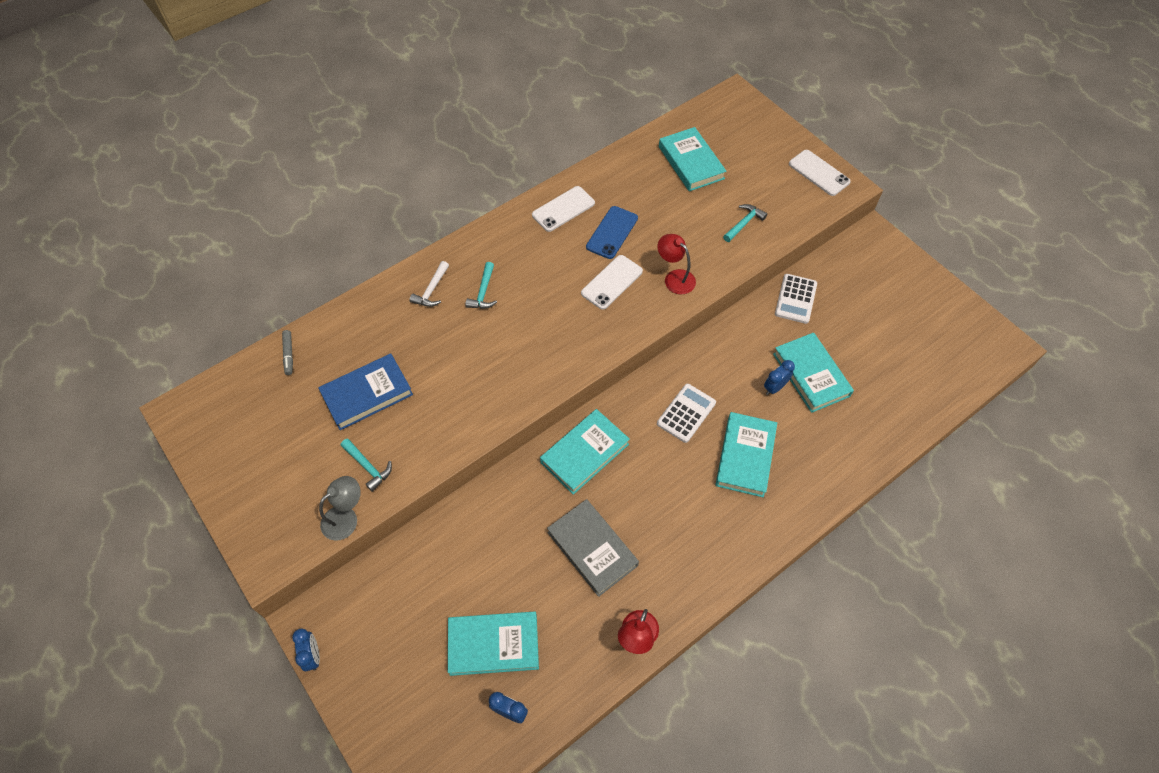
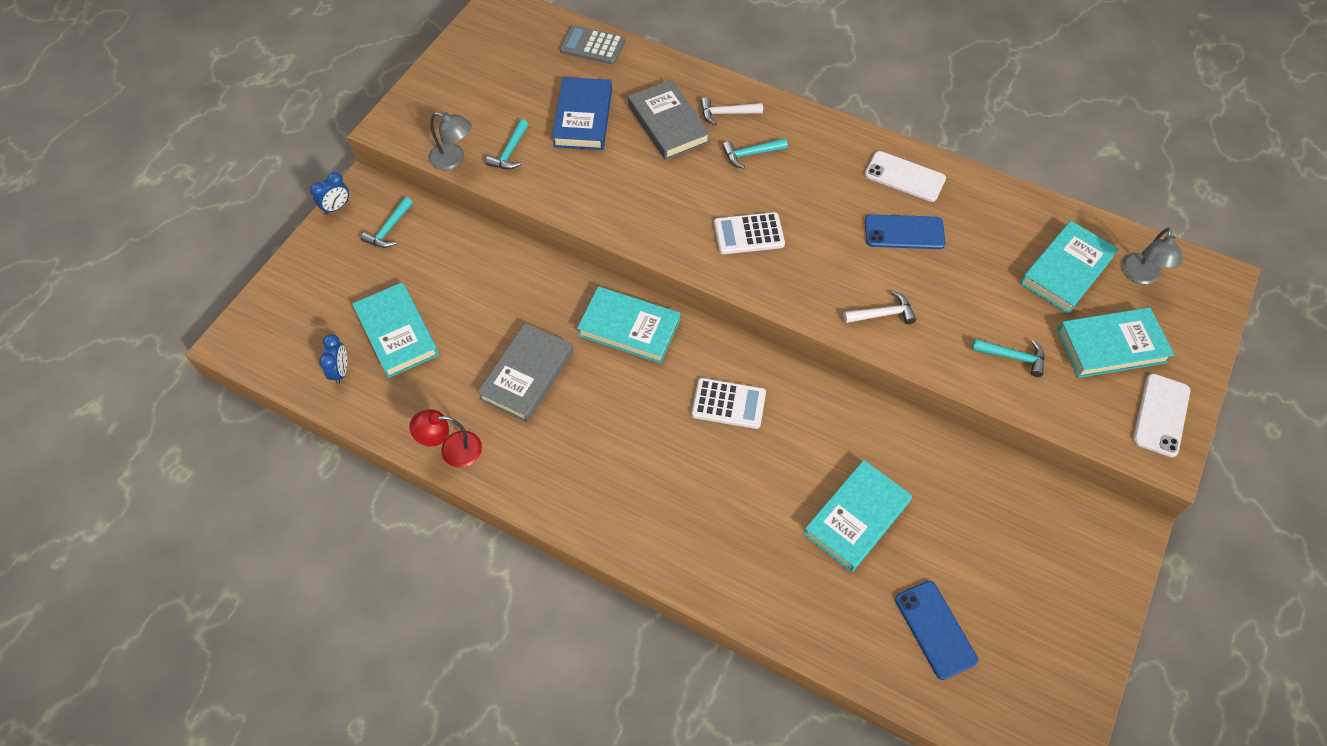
camera: 65 degrees right, 0 degrees up
(289, 354) = (592, 46): grey marker -> grey calculator
(367, 394) = (583, 118): blue book -> blue book turned 60 degrees clockwise
(370, 613) = (389, 229): none -> turquoise hammer
(416, 334) = (668, 124): none -> grey book
(612, 282) = (836, 257): white phone -> none
(675, 278) = (882, 314): red lamp -> white hammer
(714, 129) = (1140, 276): none -> grey lamp
(745, 456) = (706, 481): turquoise book -> turquoise book (1111, 346)
(774, 387) = (814, 483): blue clock -> none
(795, 299) = (958, 466): white calculator -> white calculator (748, 234)
(906, 368) = (935, 629): none -> blue phone

